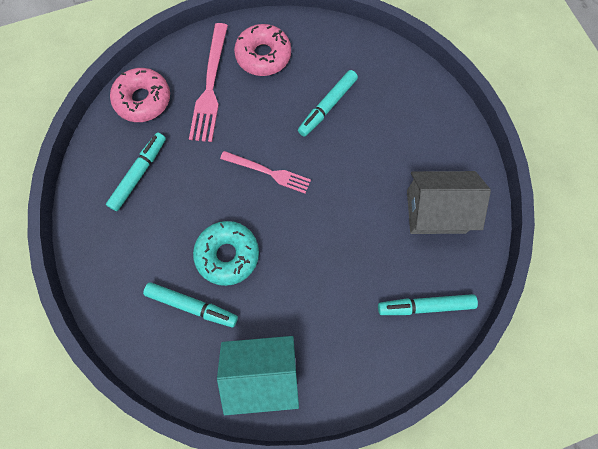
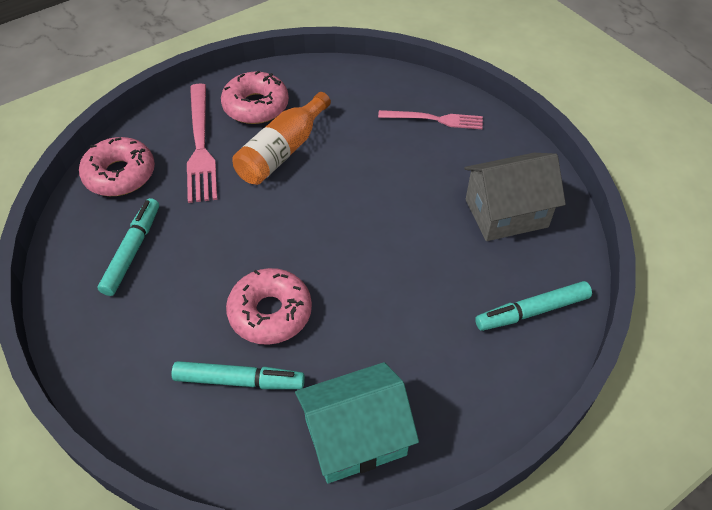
camera: 15 degrees left, 20 degrees down
(227, 255) = (270, 313): turquoise donut -> pink donut
(268, 172) = (295, 216): pink fork -> pink fork (434, 119)
(273, 107) = (282, 151): none -> orange bottle
(327, 106) = (345, 139): turquoise marker -> none

